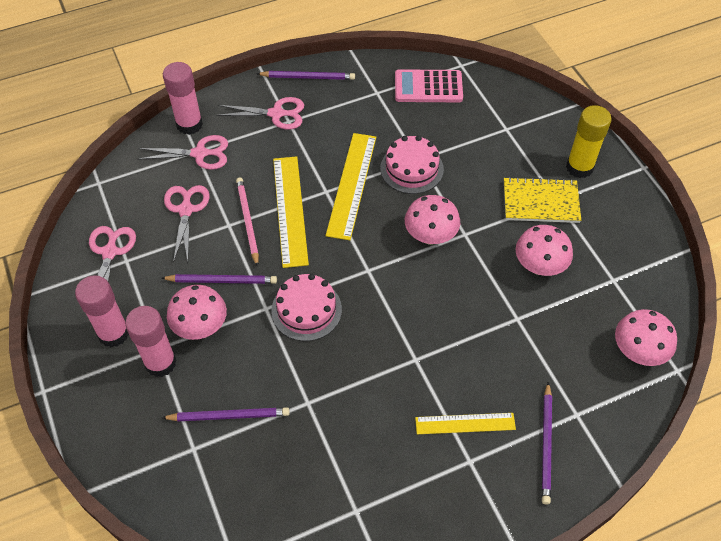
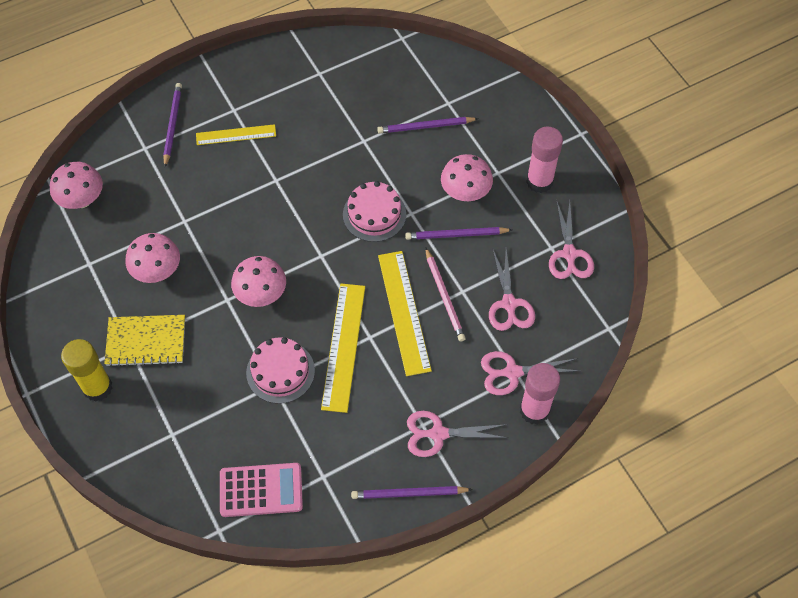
camera: 175 degrees right, 5 degrees up
(160, 363) = (492, 161): pink glue stick -> none

